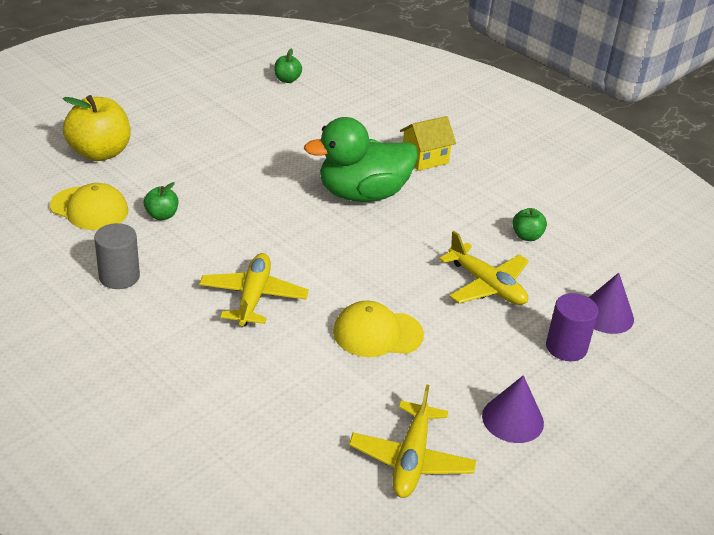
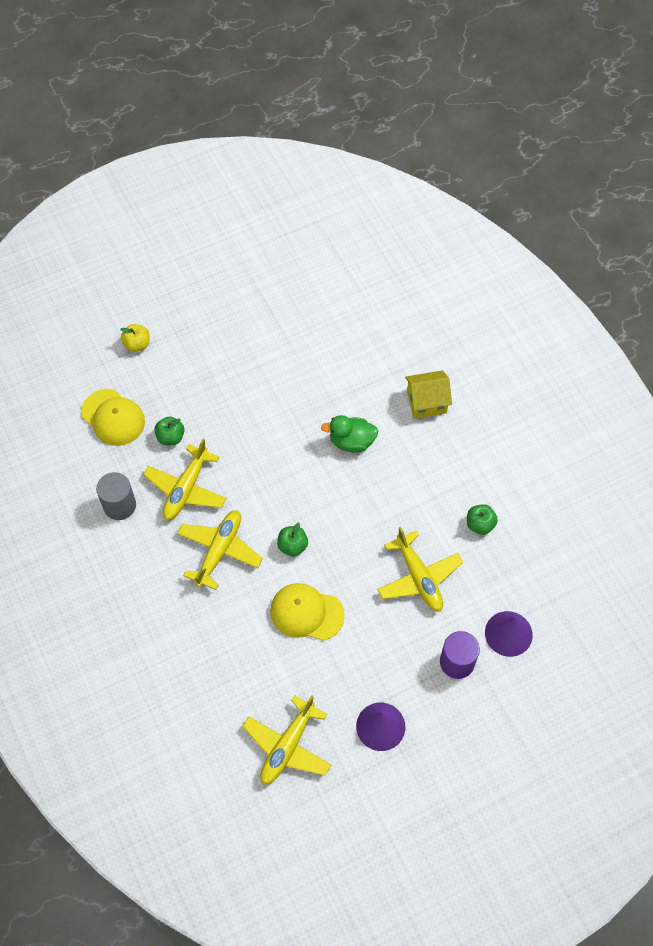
camera: 20 degrees right, 25 degrees up
(100, 153) = (137, 344): yellow apple -> yellow apple, size x0.49
(195, 252) = (186, 489): none -> yellow plane
(287, 80) = (334, 262): green apple -> green apple (292, 546)
(362, 194) = (351, 441): green duck -> green duck, size x0.54

